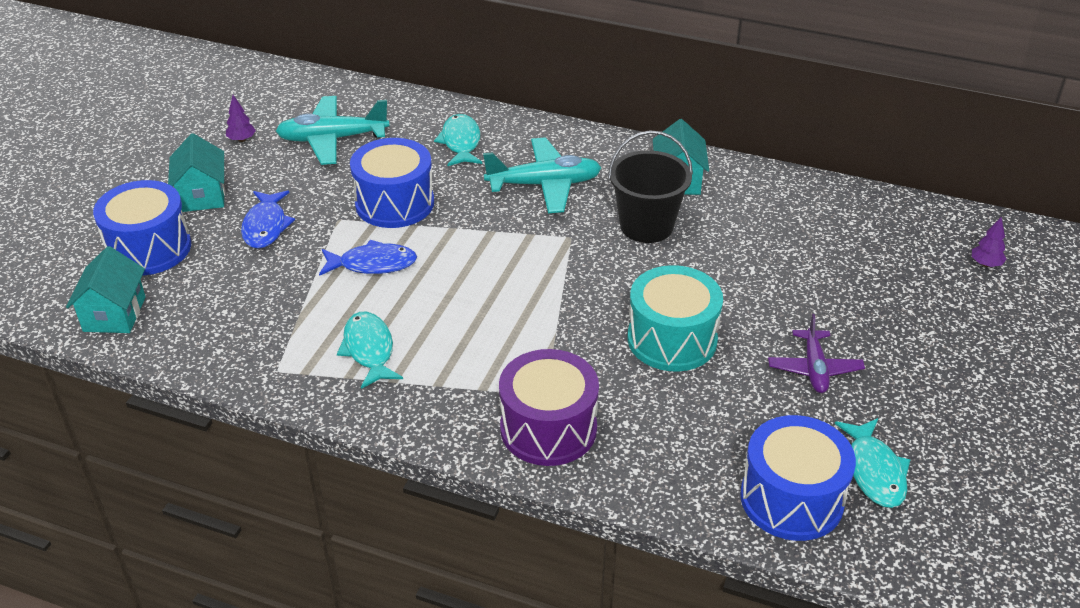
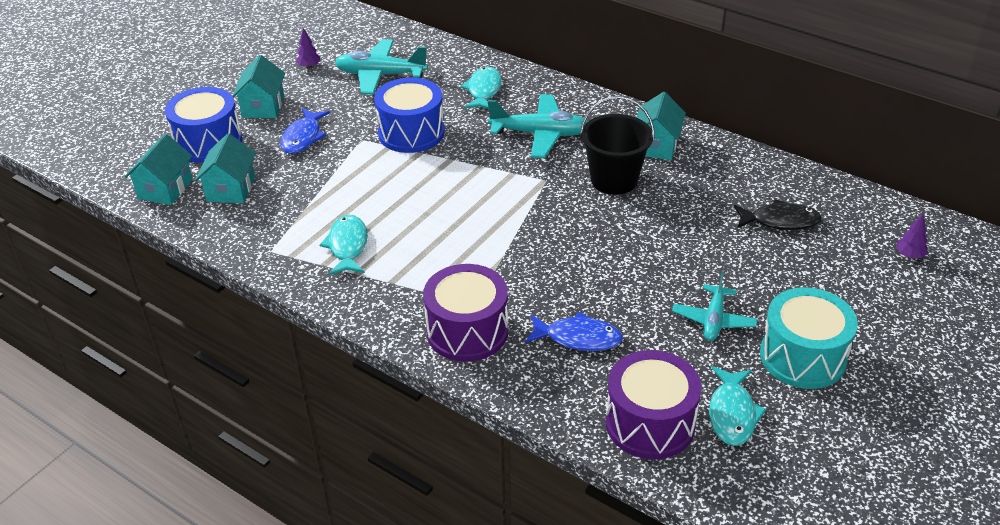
camera: 15 degrees right, 0 degrees up
(199, 302) = (231, 189): none -> turquoise house
(373, 264) = (375, 179): blue fish -> blue fish (578, 338)
(672, 339) = (599, 276): turquoise drum -> turquoise drum (802, 357)
(791, 499) = (650, 423): blue drum -> purple drum
(814, 368) = (713, 320): purple plane -> turquoise plane
(841, 246) = (780, 221): none -> black fish

